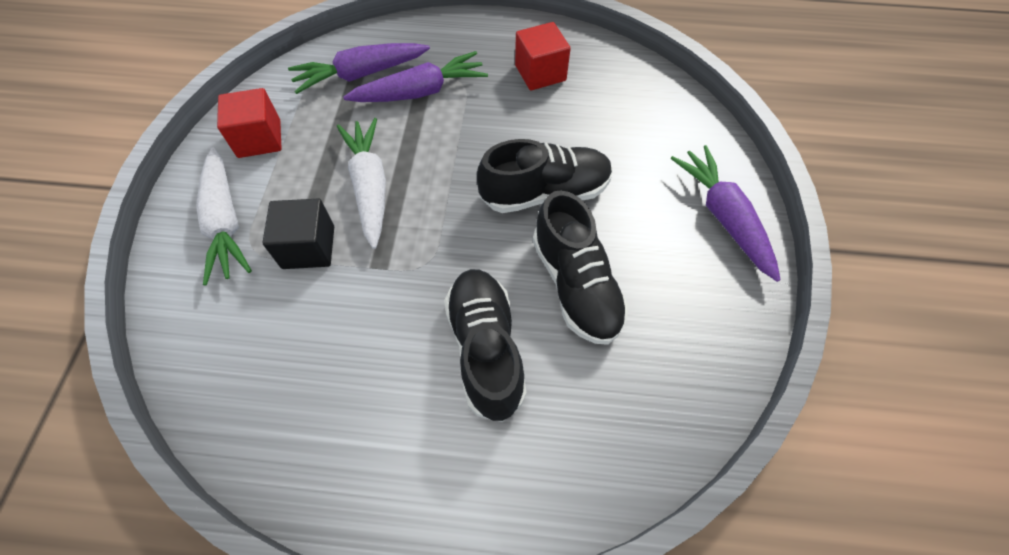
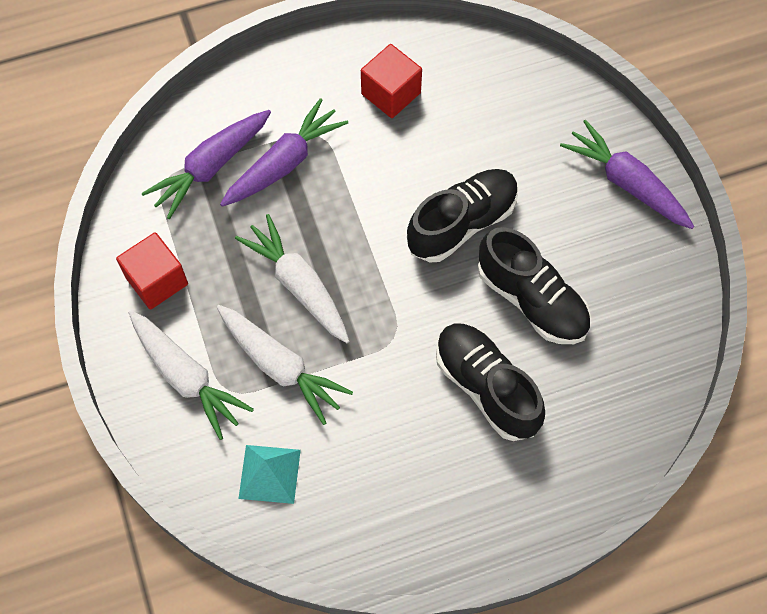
camera: 25 degrees left, 5 degrees up
(232, 338) = (269, 474): none -> turquoise pyramid
(308, 247) = (280, 367): black cube -> white carrot

